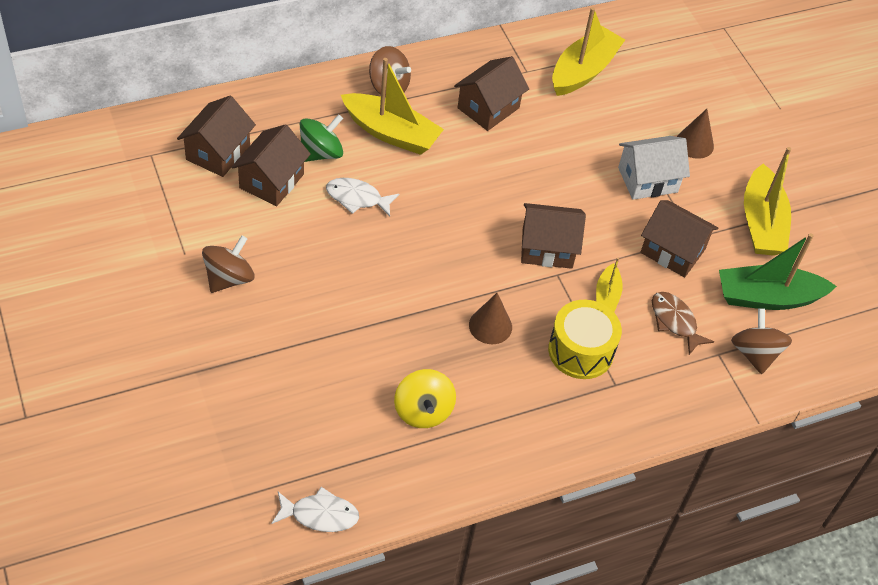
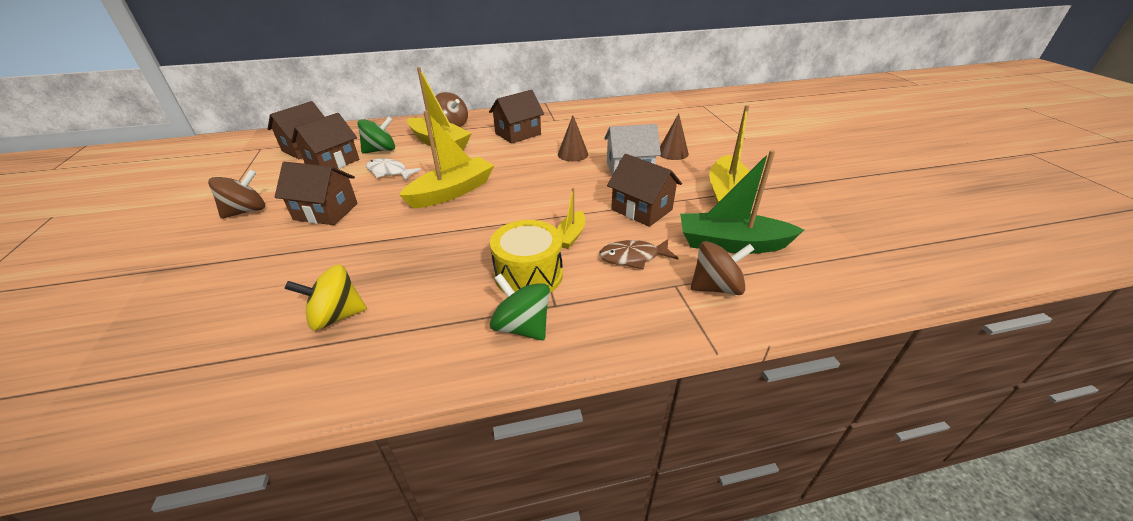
camera: 15 degrees right, 15 degrees down
(320, 515) = (132, 417): white fish -> none
(423, 411) = (336, 316): yellow spinning top -> yellow spinning top turned 75 degrees clockwise
(490, 326) = (449, 252): brown cone -> brown cone (573, 154)
(547, 248) = (528, 204): brown house -> brown house (326, 211)
(583, 71) = (595, 120): yellow boat -> yellow boat (452, 192)
(594, 409) = (522, 327): none -> green spinning top
(675, 321) = (633, 257): brown fish -> brown fish turned 75 degrees counterclockwise
(755, 353) = (716, 287): brown spinning top -> brown spinning top turned 75 degrees clockwise

